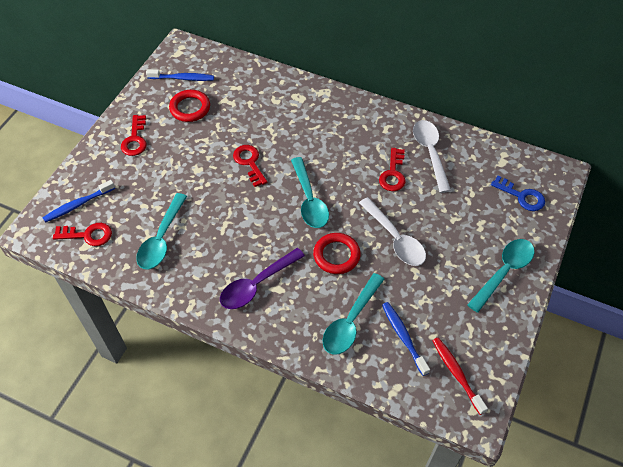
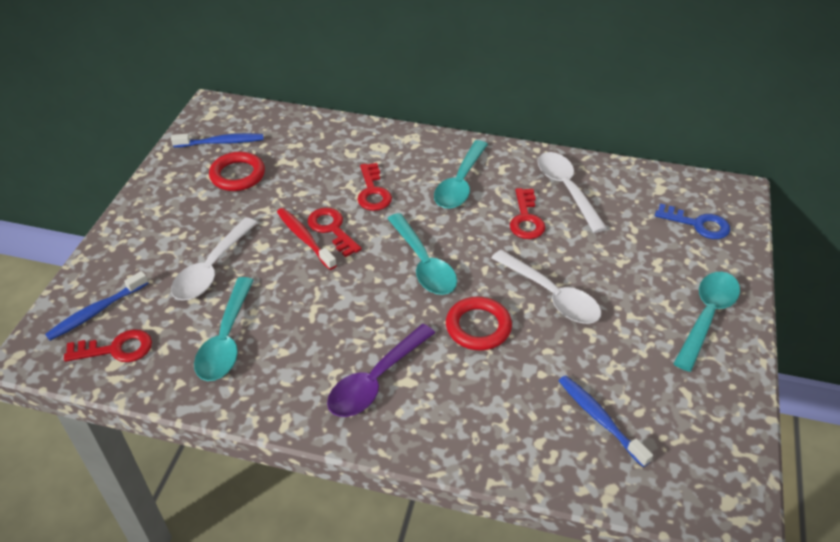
camera: 10 degrees left, 10 degrees down
(135, 139) = (167, 220): red key -> red key (373, 192)
(160, 183) = (212, 268): none -> white spoon
(350, 321) = (521, 409): turquoise spoon -> turquoise spoon (460, 183)
(456, 374) = (688, 457): red toothbrush -> red toothbrush (304, 238)

